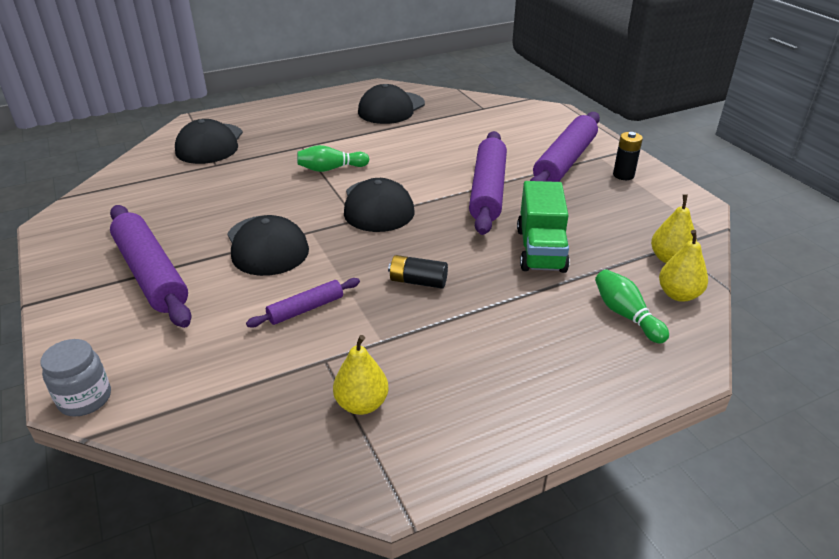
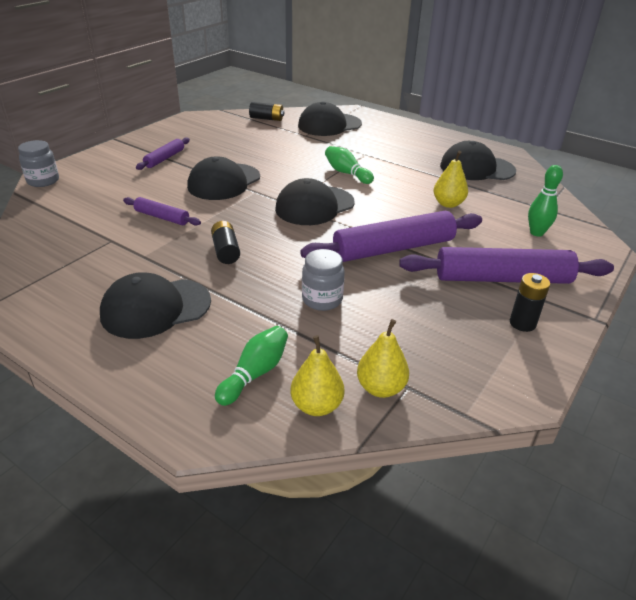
camera: 60 degrees right, 0 degrees up
(137, 175) = (266, 119): none -> black battery
(151, 274) = (164, 158): purple rolling pin -> purple rolling pin, size x0.51
(362, 404) = (72, 267): yellow pear -> yellow pear (448, 204)
(492, 353) = (156, 308): none -> black cap
(514, 125) = (536, 233): none -> green bowling pin
(540, 250) = (322, 299): green truck -> grey jar

